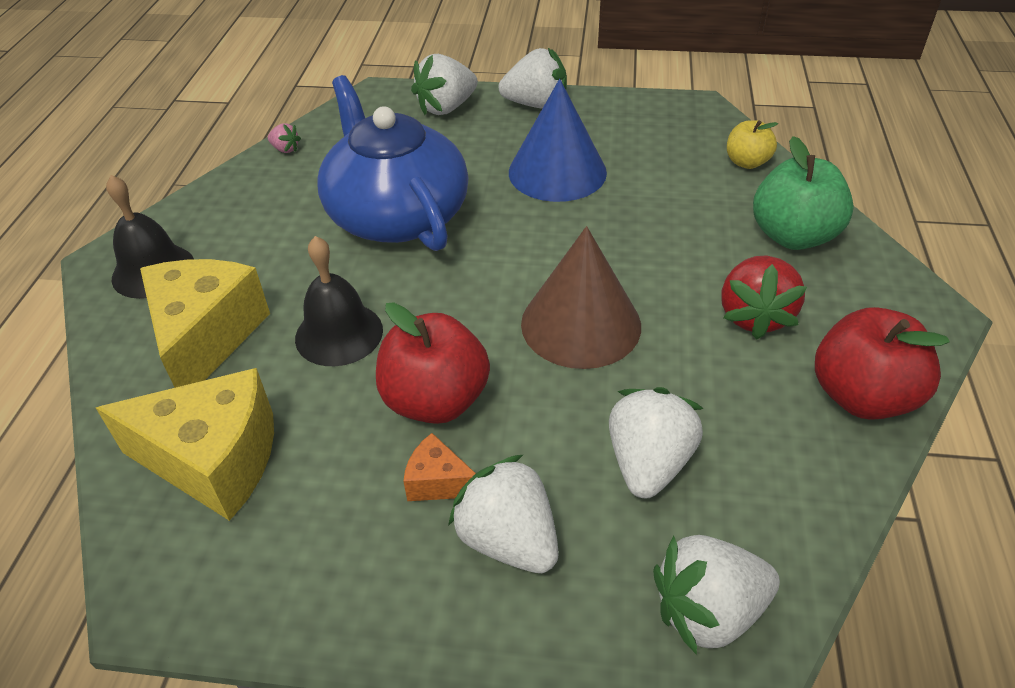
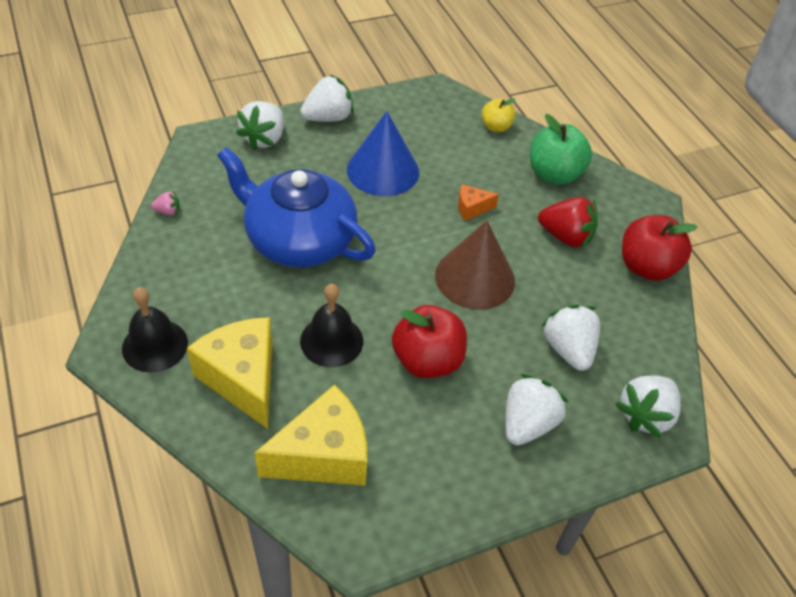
camera: 35 degrees left, 5 degrees up
(438, 482) = (466, 409): orange cheese -> orange cheese (471, 208)
(508, 539) = (527, 423): white strawberry -> white strawberry turned 105 degrees clockwise
(754, 316) = (565, 237): red strawberry -> red strawberry turned 45 degrees counterclockwise

